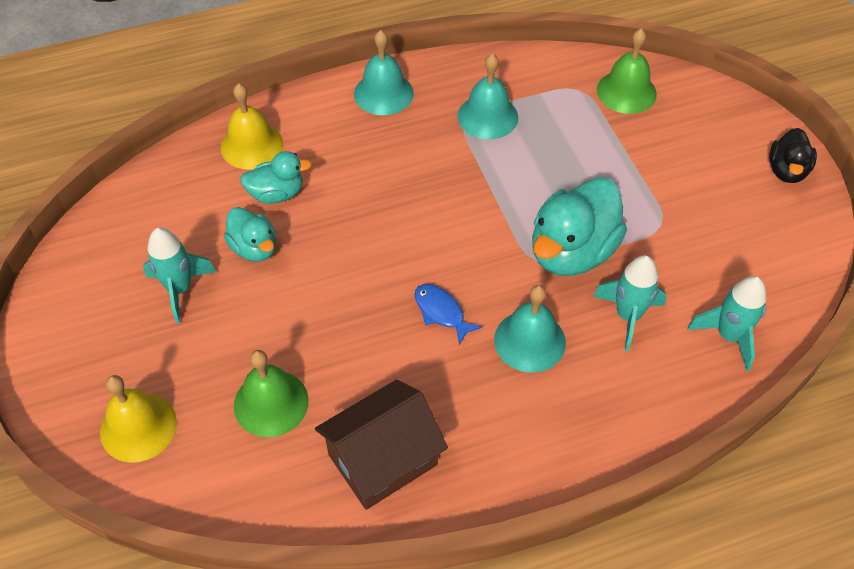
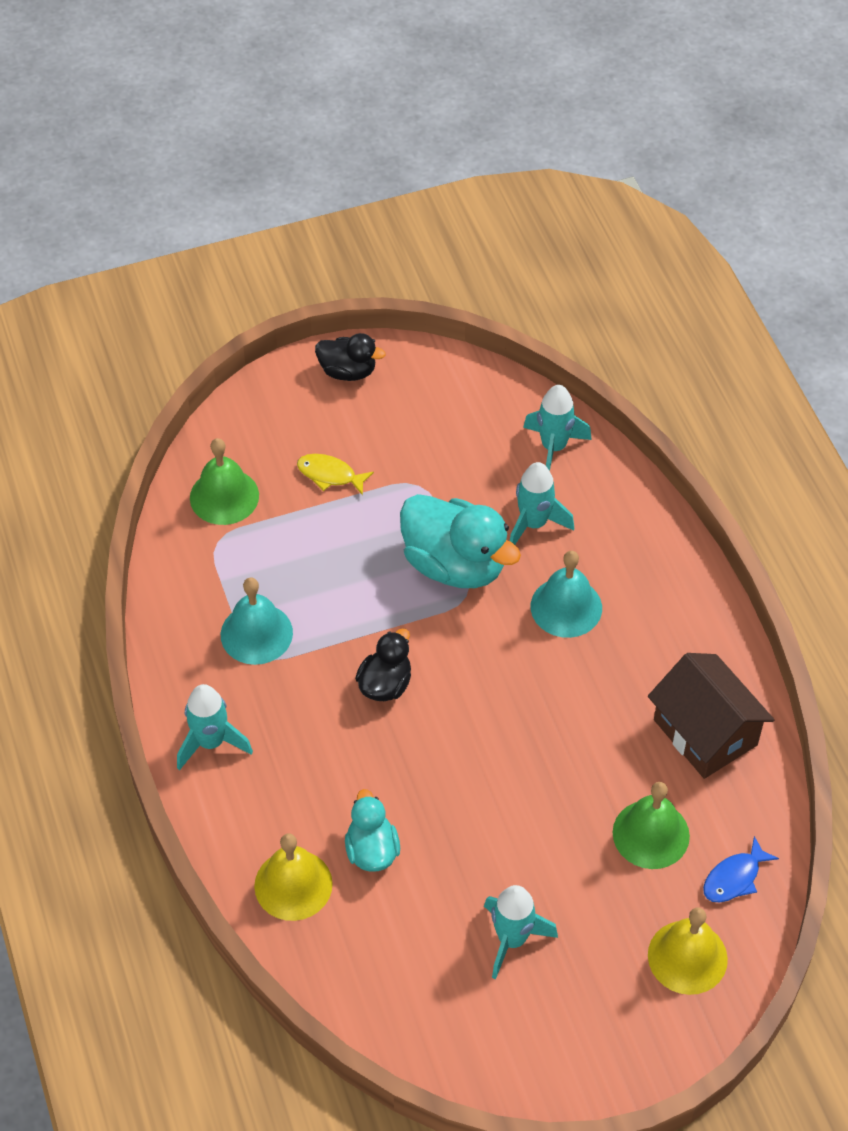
camera: 90 degrees left, 0 degrees up
(254, 248) = (453, 867): turquoise duck -> none
(383, 93) = (211, 742): turquoise bell -> turquoise rocket
(438, 201) = (385, 684): none -> black duck
(441, 312) = (534, 682): blue fish -> blue fish (734, 878)
(661, 160) = (330, 475): none -> yellow fish

